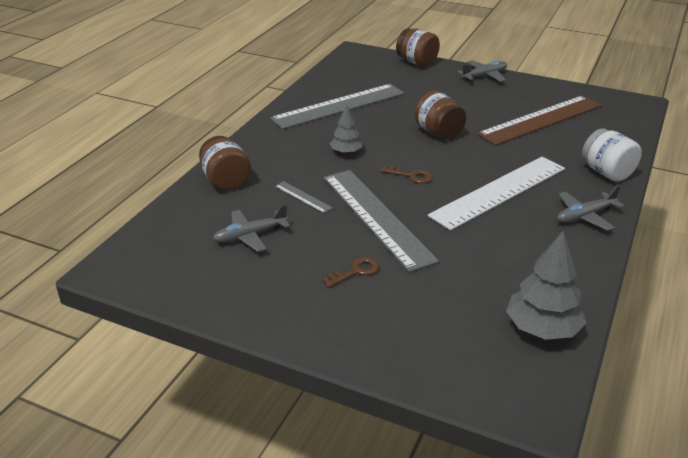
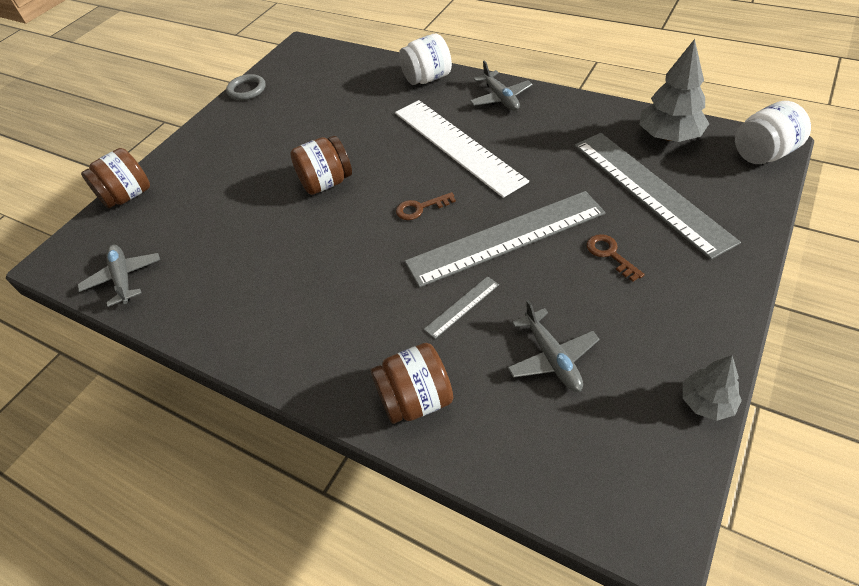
camera: 80 degrees left, 15 degrees up
(339, 106) = (227, 276): grey ruler -> grey ruler (650, 190)
(346, 152) = (356, 266): grey tree -> grey tree (706, 402)
(411, 176) = (420, 208): brown key -> brown key turned 135 degrees counterclockwise
(484, 76) = (196, 139): grey plane -> grey plane (123, 278)
(523, 402) = (763, 154): none -> white jar
(541, 120) = (316, 107): brown ruler -> none
(558, 87) = (247, 90): none -> grey ring

